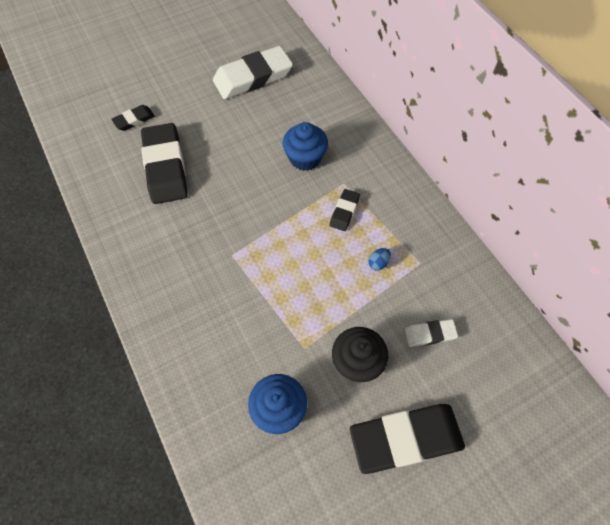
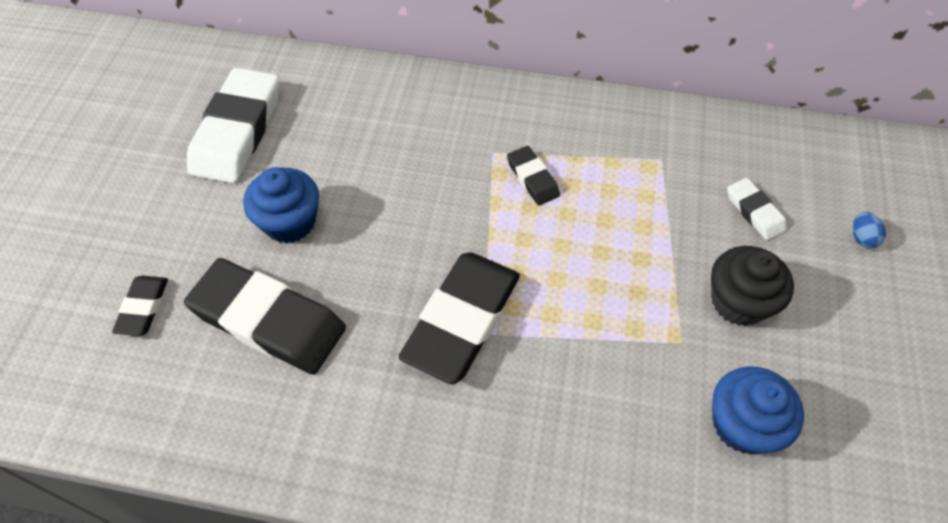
camera: 50 degrees left, 5 degrees down
(305, 158) = (419, 163): blue cupcake -> blue cupcake (290, 222)
(378, 263) = (629, 195): blue egg -> blue egg (861, 238)
(405, 439) = (863, 320): black eraser -> black eraser (462, 320)
(430, 334) = (754, 212): white eraser -> white eraser turned 60 degrees counterclockwise

